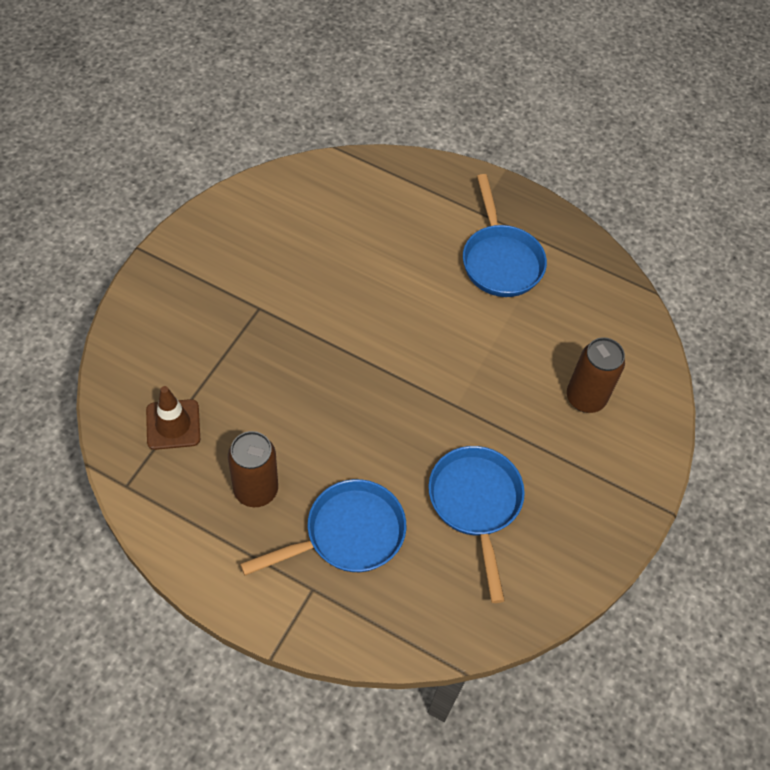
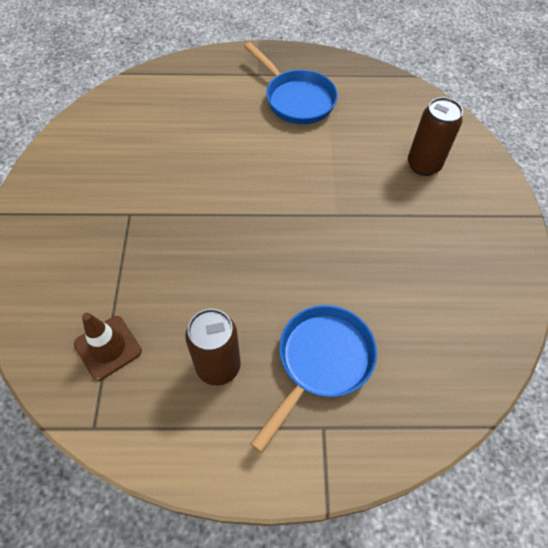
camera: 25 degrees left, 0 degrees up
(475, 504) = (403, 282): blue pan -> none

